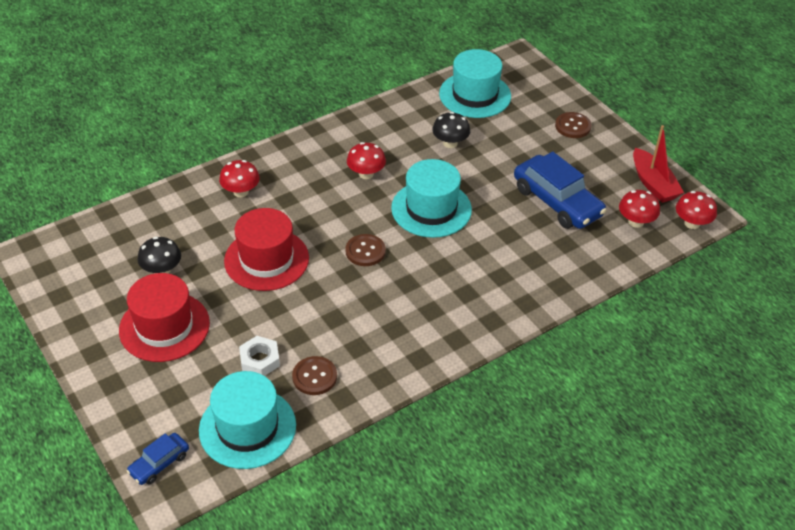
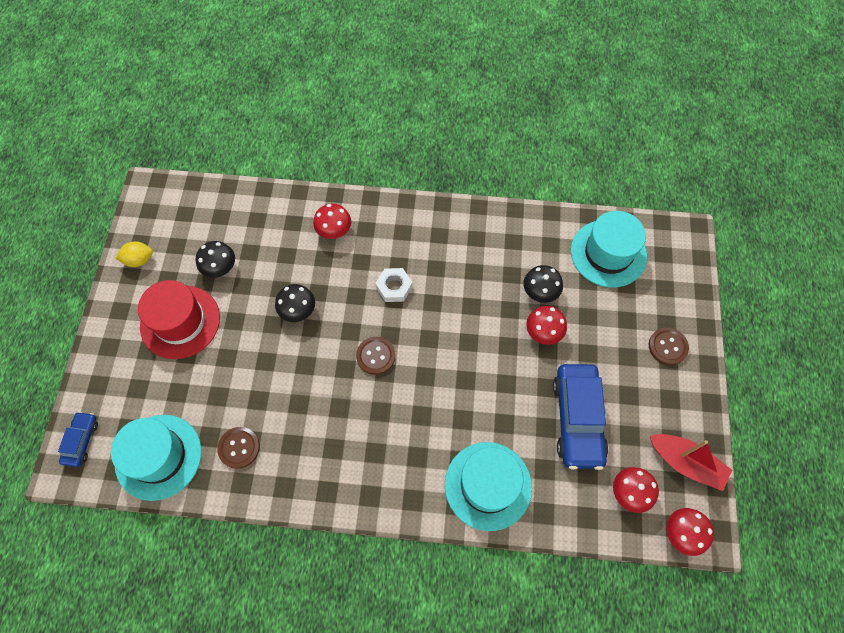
camera: 40 degrees right, 20 degrees up
(73, 307) = (139, 260): none -> yellow lemon
(159, 463) = (81, 441): blue car -> blue car turned 105 degrees clockwise
(260, 360) = (216, 402): white nut -> white nut (394, 287)
(266, 259) = (298, 310): red hat -> black mushroom
(366, 174) = (443, 277): red mushroom -> red mushroom (543, 332)
(431, 209) = (464, 350): turquoise hat -> turquoise hat (488, 485)
(653, 184) = (685, 463): red boat -> red boat turned 75 degrees counterclockwise

